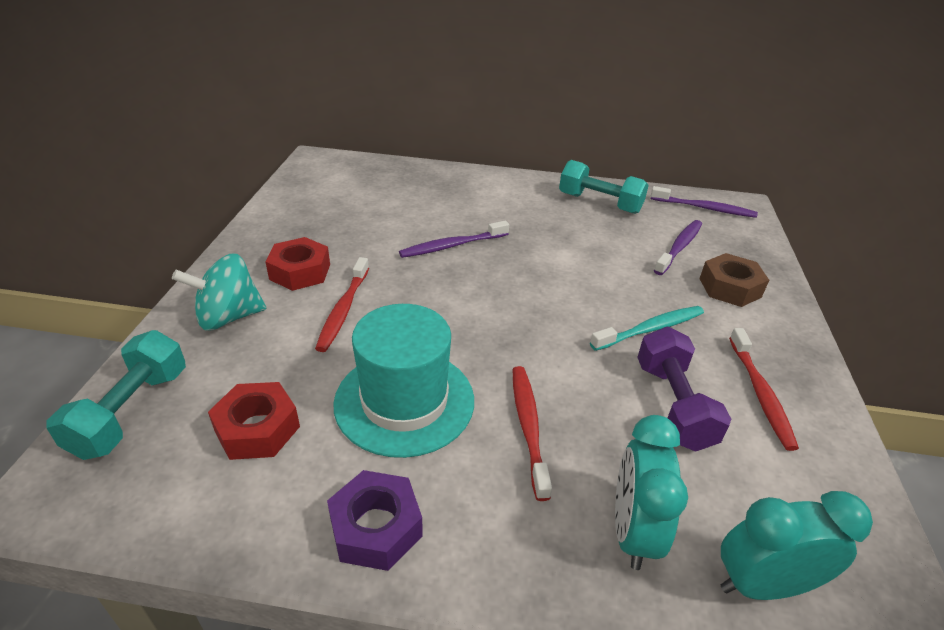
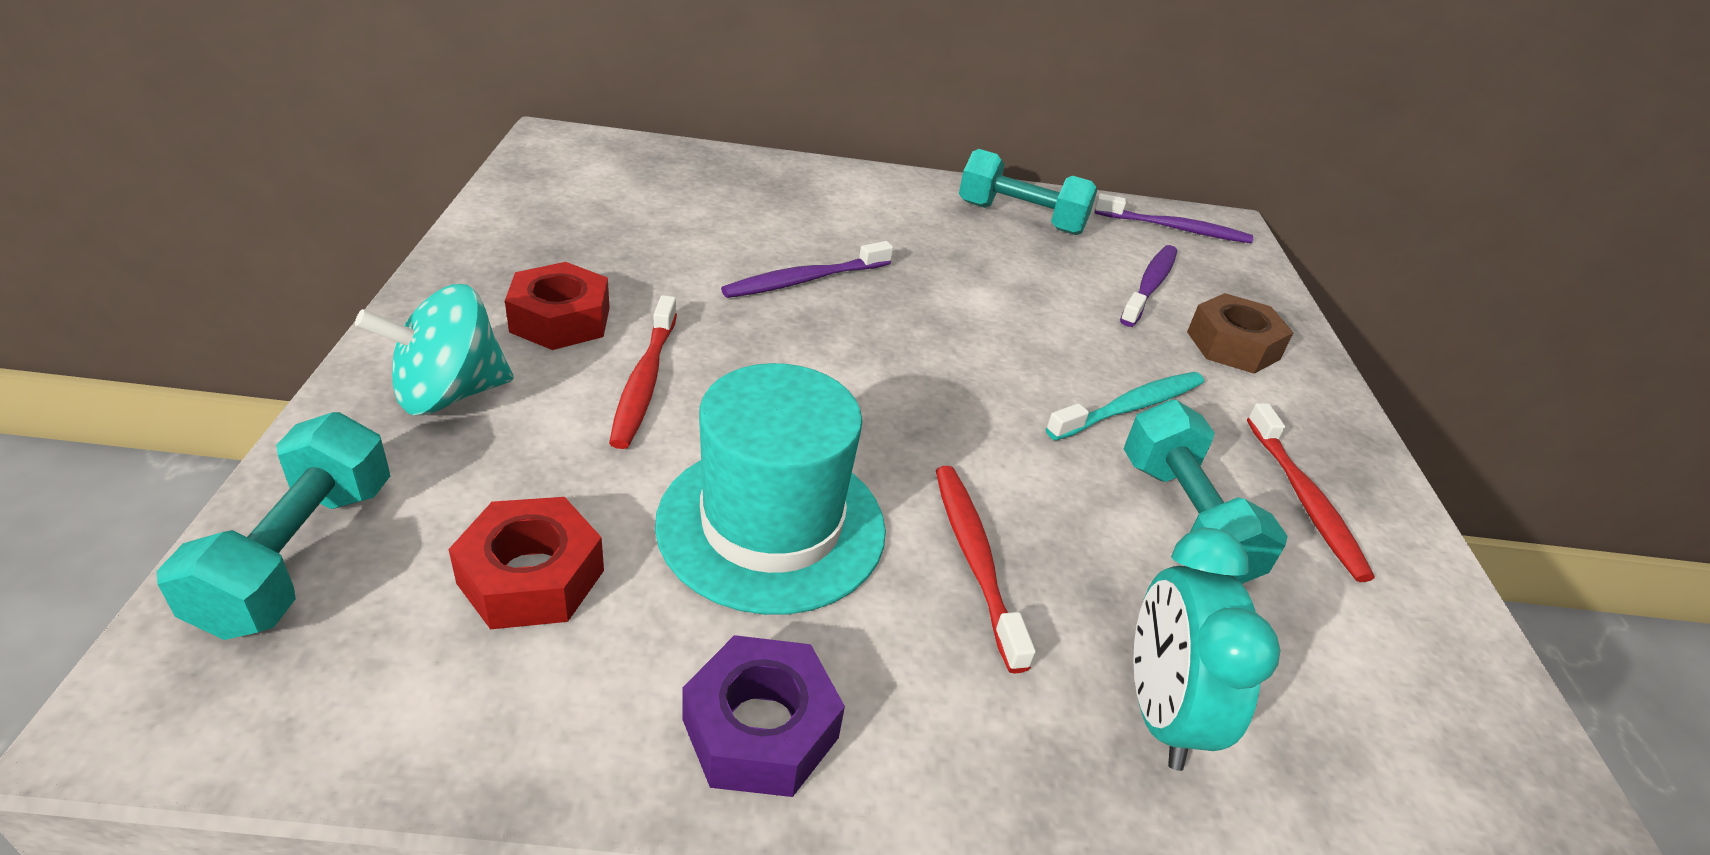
camera: 10 degrees left, 0 degrees up
(673, 405) = (1184, 520): purple dumbbell -> turquoise dumbbell
(762, 585) = (1360, 781): turquoise clock -> none

